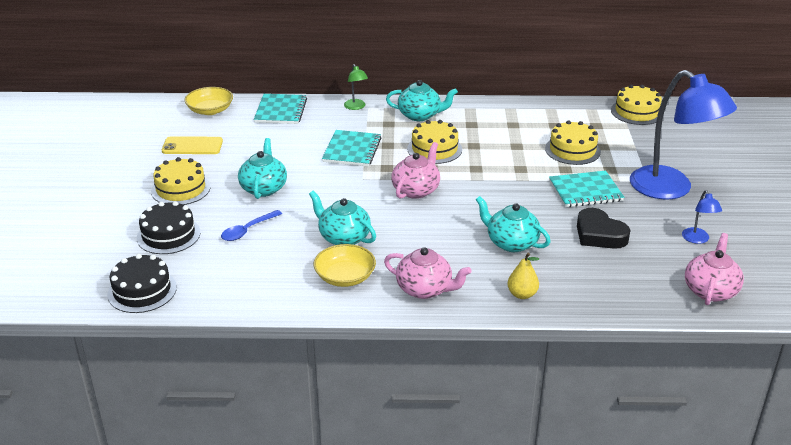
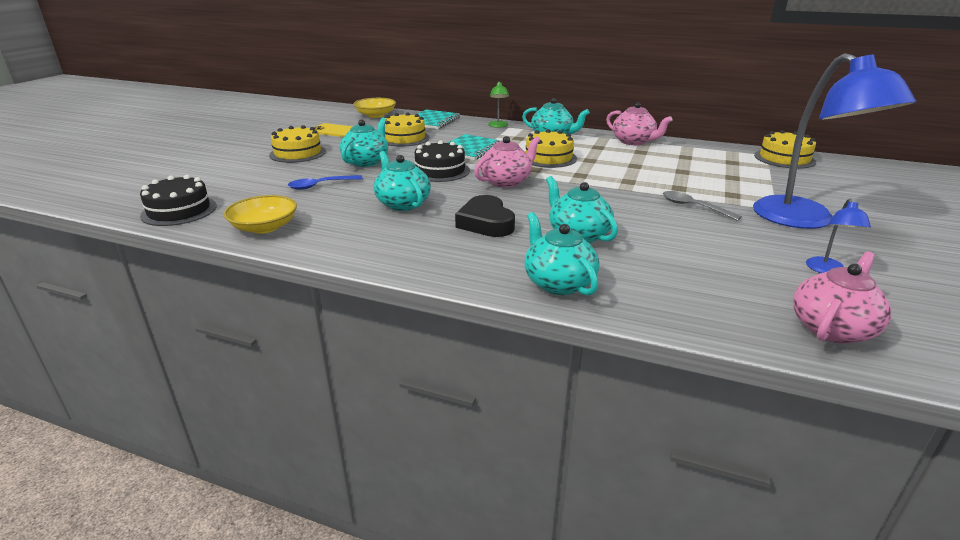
camera: 20 degrees right, 5 degrees down
(168, 235) = (251, 178): black cake -> black cake (440, 171)
(345, 277) = (373, 233): yellow bowl -> yellow bowl (264, 227)
(425, 289) = (447, 257): pink teapot -> pink teapot (633, 142)
(522, 294) = (558, 283): yellow pear -> turquoise teapot
(572, 150) = (695, 175): yellow cake -> yellow cake (404, 138)
(585, 191) = (693, 207): turquoise notebook -> grey spoon
(599, 234) = (692, 245): black heart -> black heart (486, 223)

